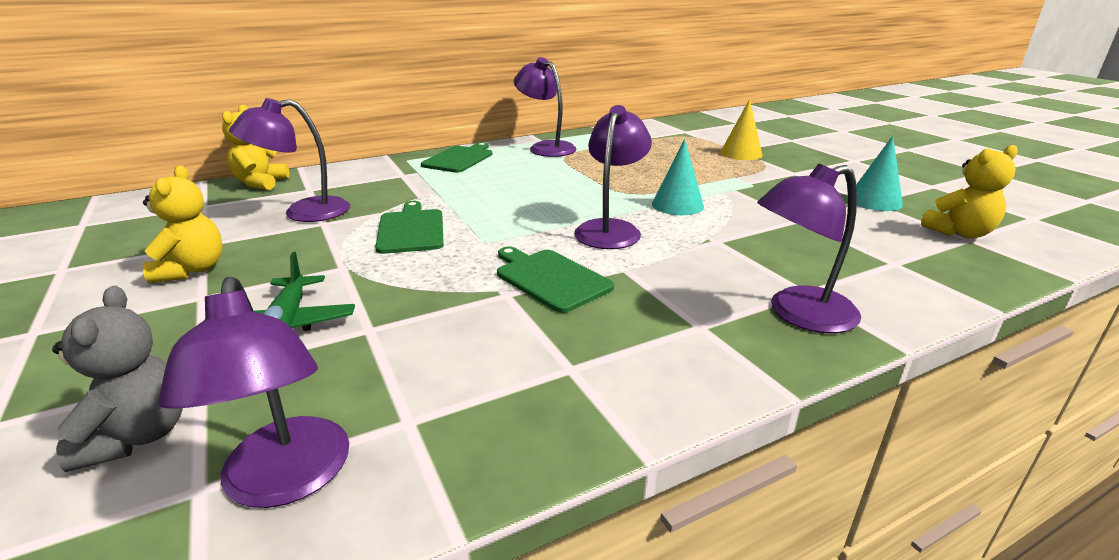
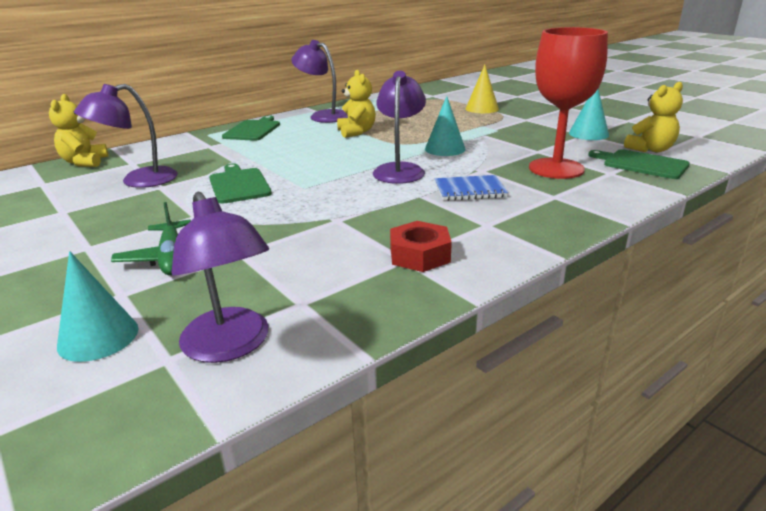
camera: 10 degrees left, 0 degrees up
(138, 436) = (98, 337): grey teddy bear -> turquoise cone
(192, 270) = (66, 230): yellow teddy bear -> yellow teddy bear (356, 132)
(550, 278) = (366, 206): green cutting board -> green cutting board (642, 164)
(592, 364) = (419, 255): none -> red nut
(691, 269) = (469, 190): none -> blue notebook
(799, 314) = (553, 210): purple lamp -> none
(818, 249) = (556, 168): none -> red goblet

